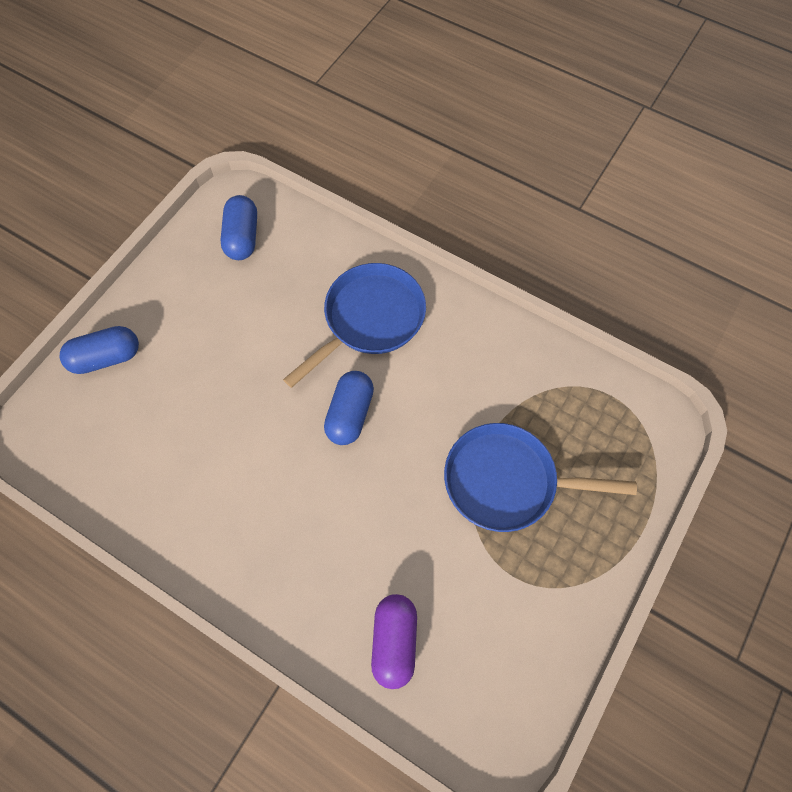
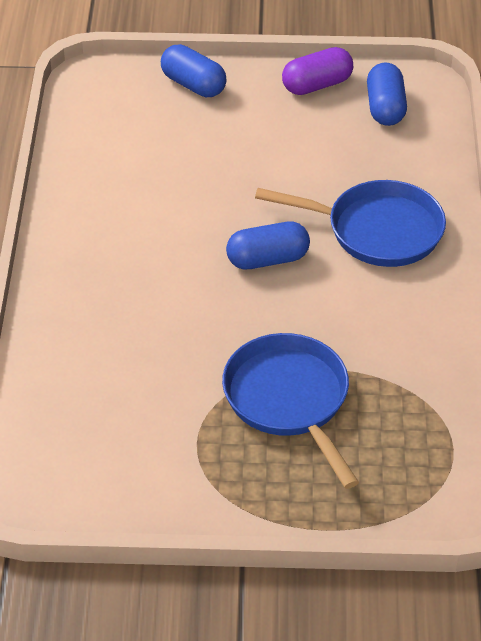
camera: 60 degrees right, 20 degrees down
(242, 237) = (385, 108): blue capsule -> blue capsule turned 60 degrees counterclockwise
(394, 642) = (77, 381): purple capsule -> purple capsule (317, 85)

